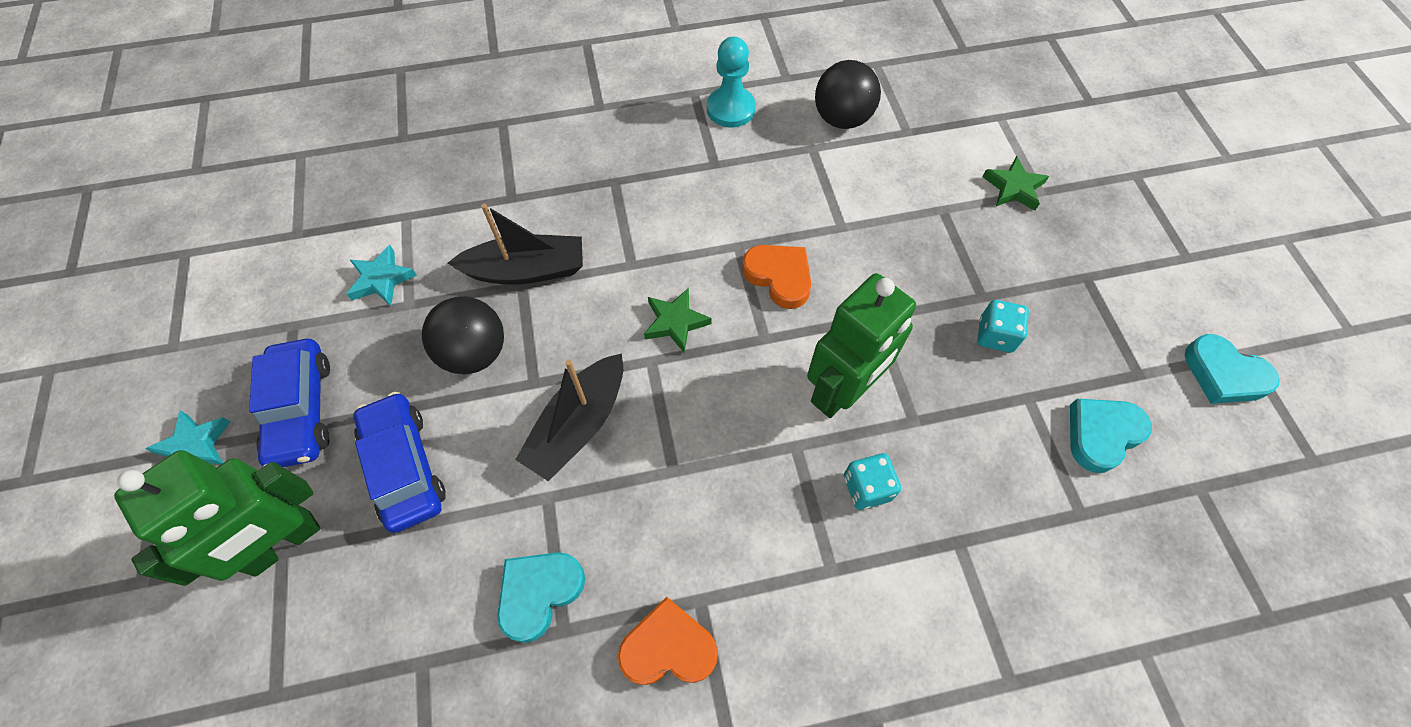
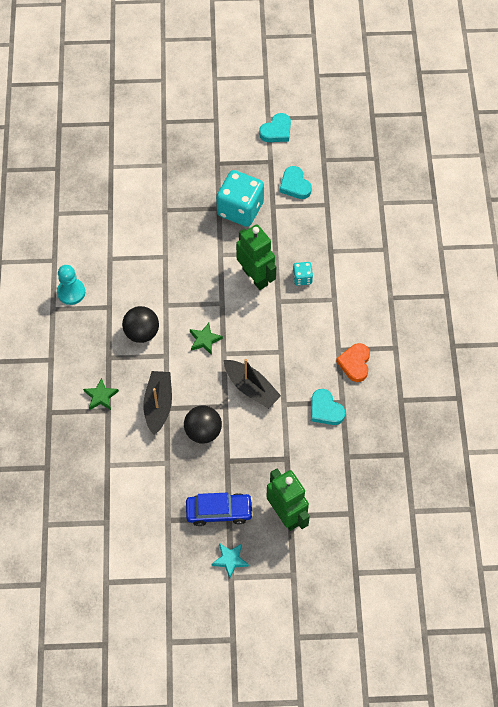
camera: 80 degrees left, 0 degrees up
(381, 279) = (148, 476): turquoise star -> none
(405, 467) = (258, 463): blue car -> none
(779, 277) = (188, 290): orange heart -> none
(842, 119) = (93, 239): black ball -> black ball (142, 332)
(995, 335) = (240, 209): turquoise dice -> turquoise dice, size x2.17
(1013, 187) = (159, 175): green star -> green star (101, 396)

